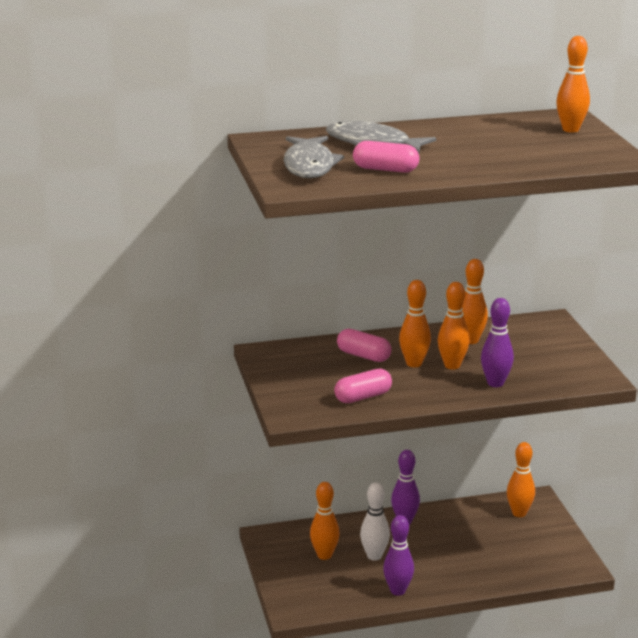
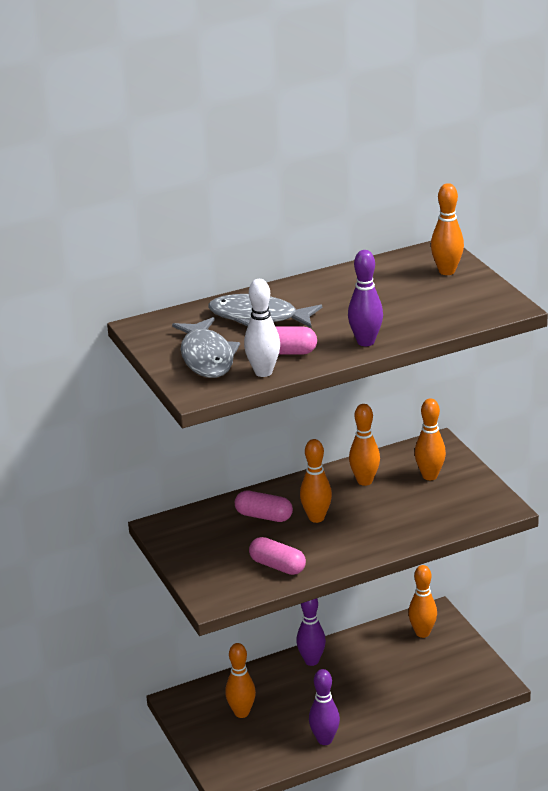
camera: 10 degrees left, 5 degrees up
(363, 397) = (277, 566): pink capsule -> pink capsule turned 75 degrees clockwise
(374, 556) = (291, 705): white bowling pin -> white bowling pin (263, 372)
(452, 365) = (354, 514): orange bowling pin -> orange bowling pin (430, 476)
(495, 383) = (402, 529): purple bowling pin -> purple bowling pin (365, 342)

